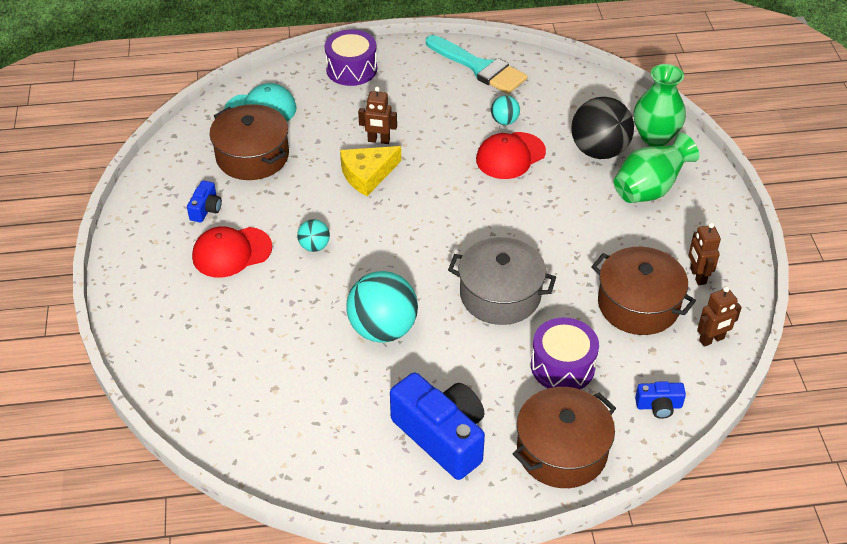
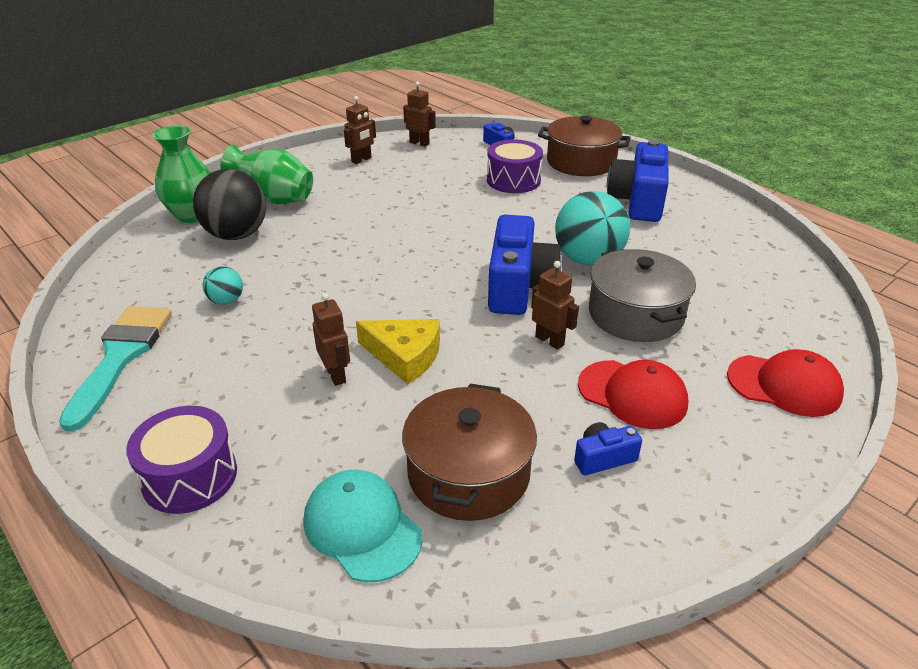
camera: 125 degrees left, 10 degrees down
(314, 246) = (550, 340): turquoise ball -> brown robot
(387, 266) = (518, 286): none -> blue camera
(500, 295) = (478, 223): grey pot -> grey pot (635, 314)
(510, 156) = (286, 277): red cap -> red cap (784, 385)
(638, 304) = (417, 171): brown pot -> none

